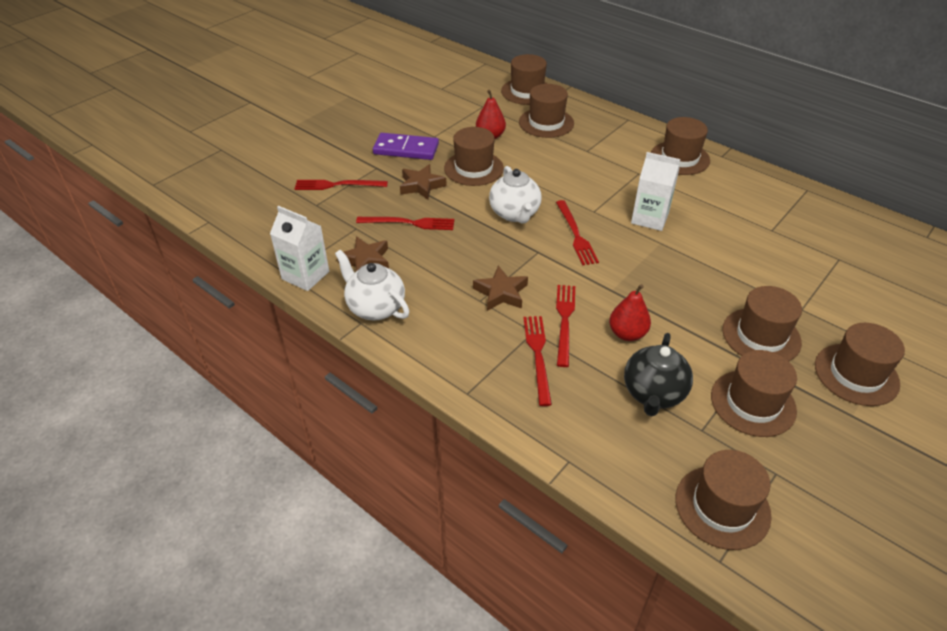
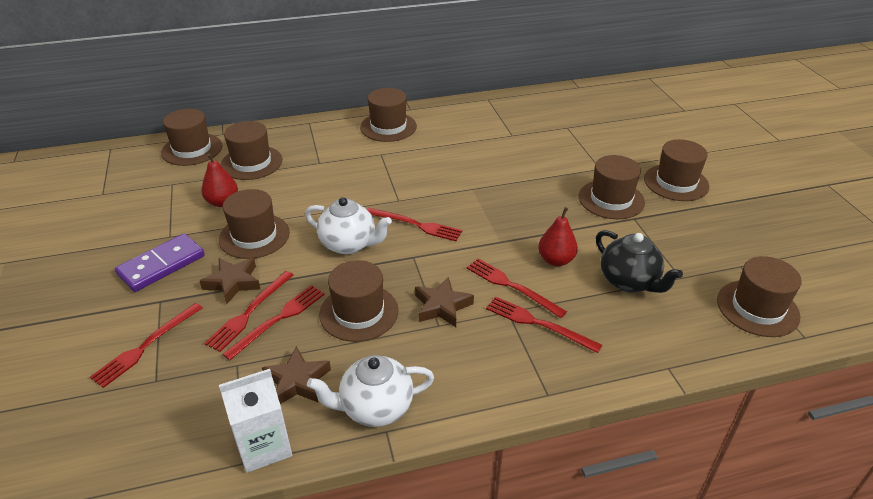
camera: 55 degrees left, 5 degrees down
(403, 207) = (249, 312): none -> red fork
(650, 218) = (439, 178): white carton -> none
(753, 403) = (671, 239): brown hat -> brown hat (359, 312)

